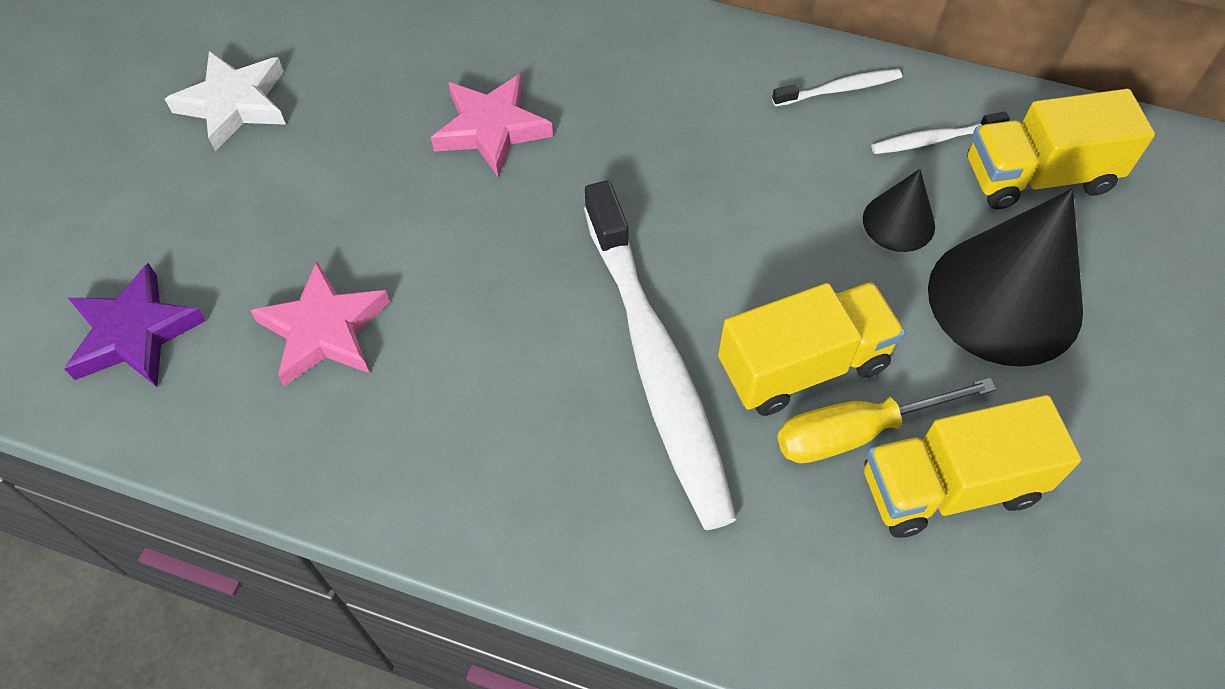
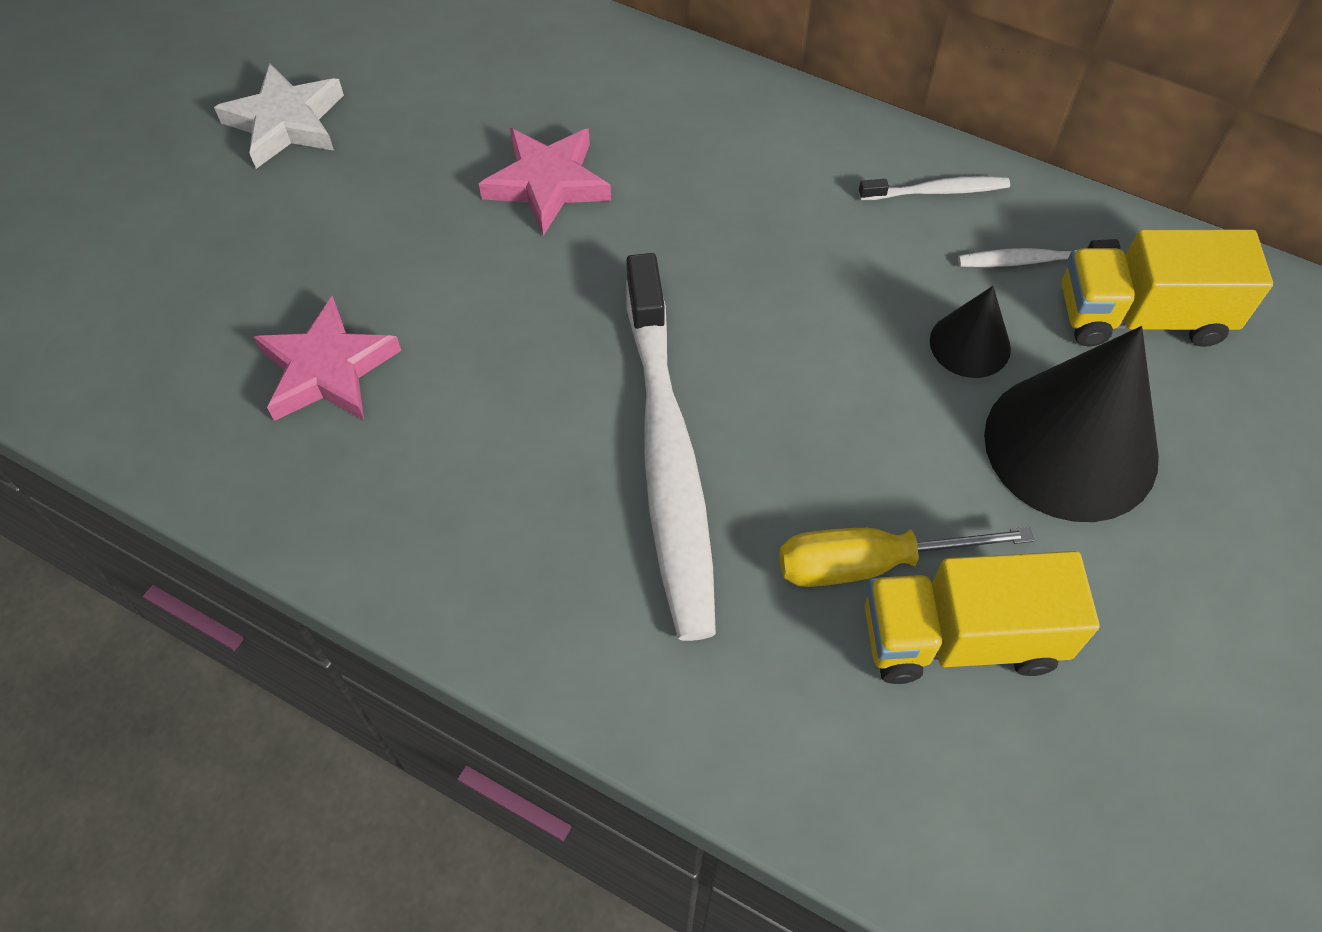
camera: 10 degrees right, 0 degrees up
(135, 333) = (135, 344): purple star -> none
(803, 366) = (827, 483): yellow truck -> none

